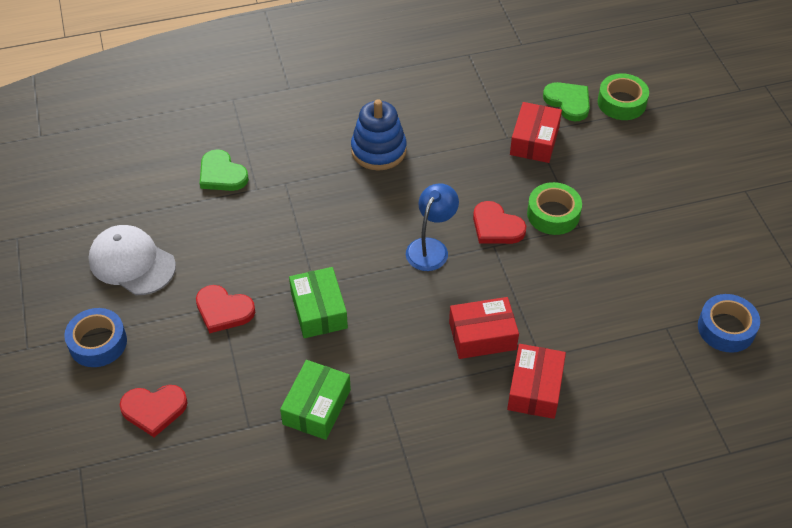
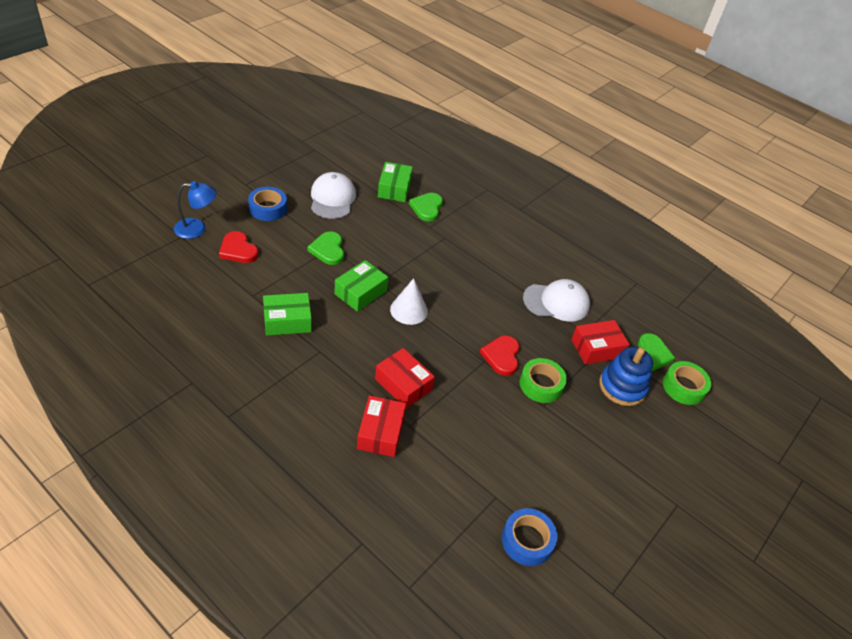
camera: 50 degrees right, 5 degrees down
(162, 189) = (394, 189): none -> green box
(223, 310) = (328, 250): red heart -> green heart
(377, 276) = (409, 310): none -> white cone
(378, 150) = (510, 270): blue stacking toy -> blue stacking toy (622, 387)
(431, 247) = (454, 328): blue lamp -> blue lamp (197, 229)
(452, 137) = (556, 302): none -> white cap
(535, 388) = (380, 432): red box -> red box turned 60 degrees counterclockwise

